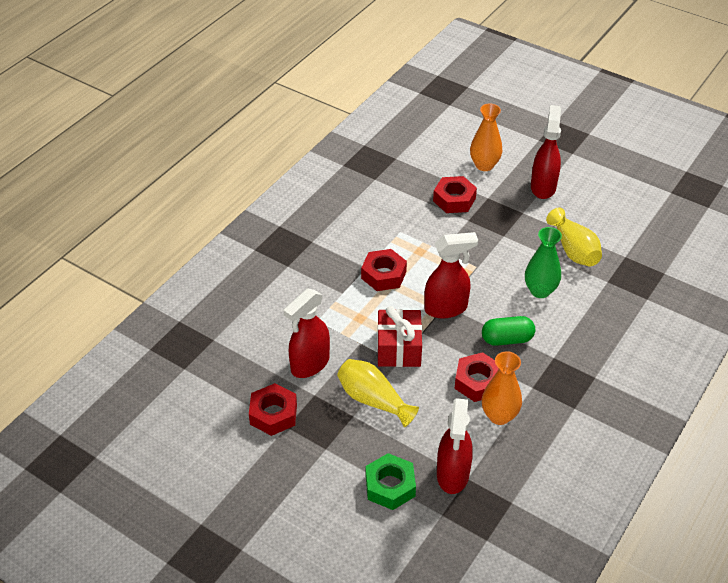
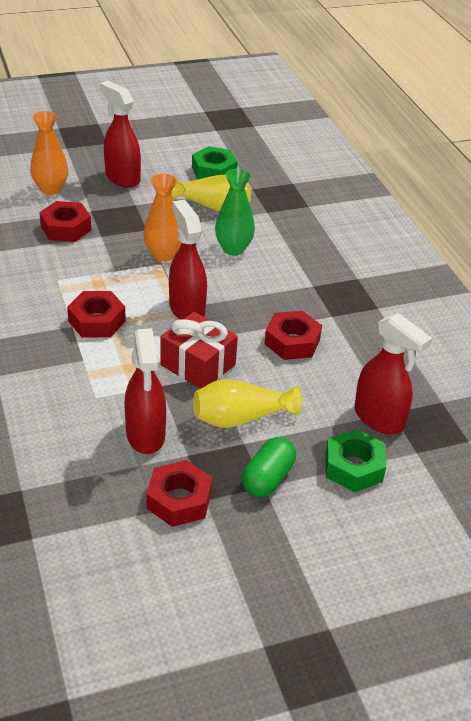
camera: 55 degrees left, 5 degrees down
(446, 308) = (187, 309): red spray bottle -> red spray bottle turned 45 degrees counterclockwise
(499, 416) = (342, 352): orange vase -> orange vase (163, 255)
(507, 339) = (264, 297): green capsule -> green capsule (267, 478)
(617, 224) = (214, 171): none -> green nut

